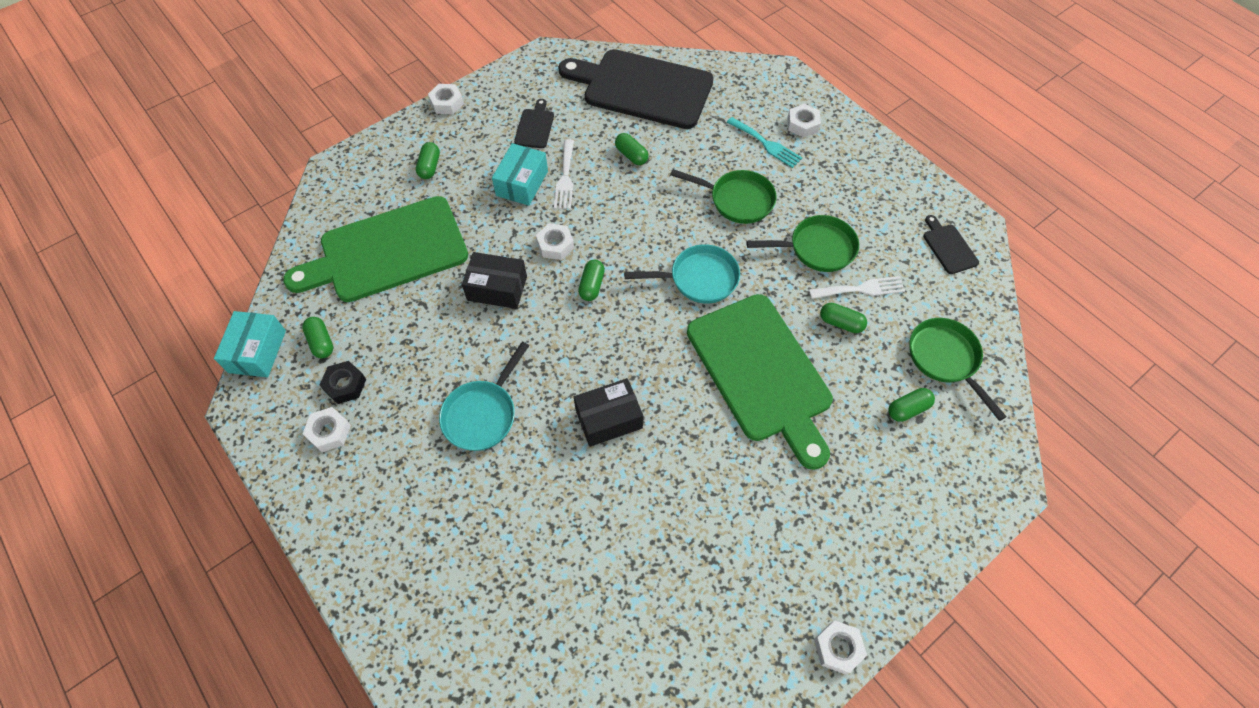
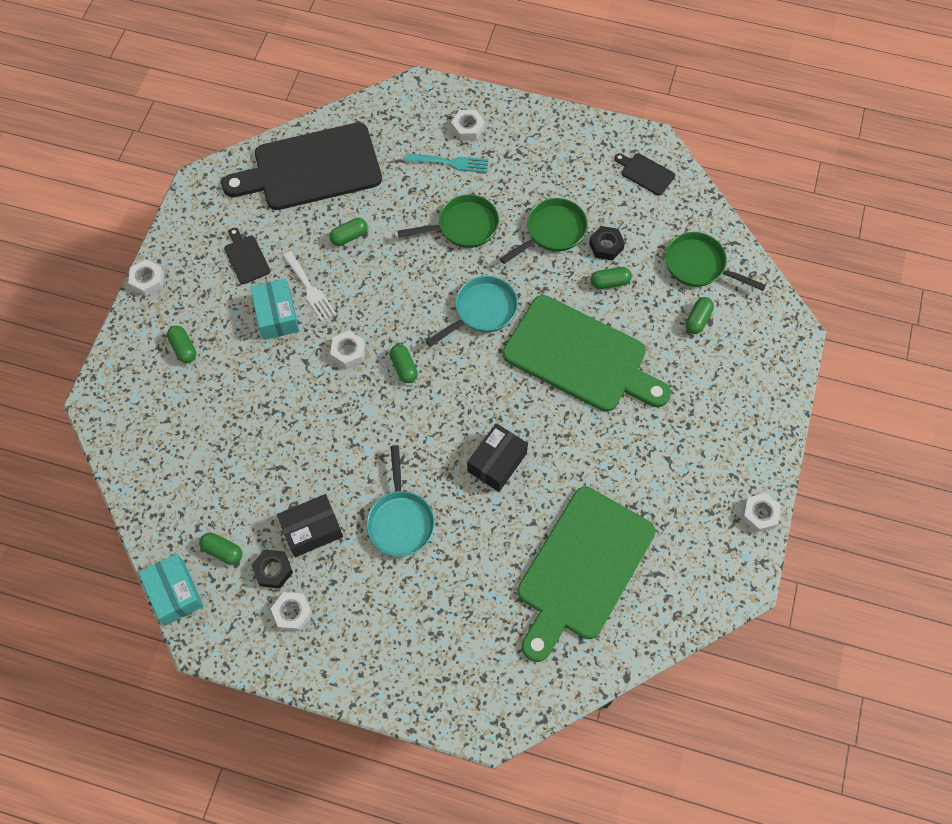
camera: 35 degrees left, 5 degrees up
(387, 251) = (212, 443): green cutting board -> green cutting board (582, 568)
(497, 288) = (330, 417): black box -> black box (312, 530)
(631, 155) = (349, 236): green capsule -> green capsule turned 45 degrees counterclockwise
(861, 289) = (606, 246): white fork -> black nut

